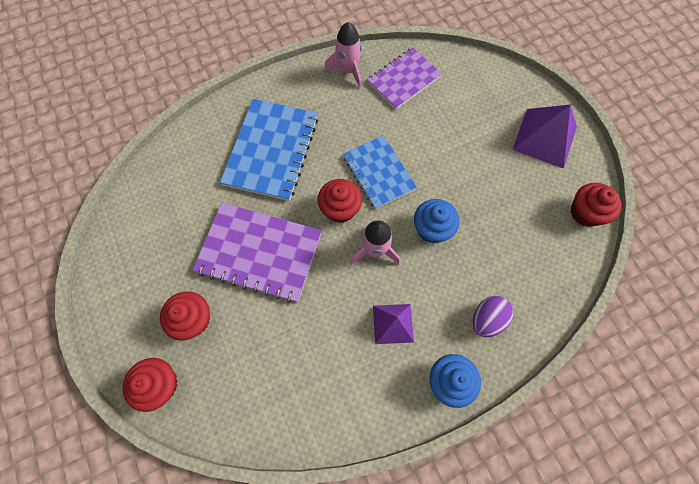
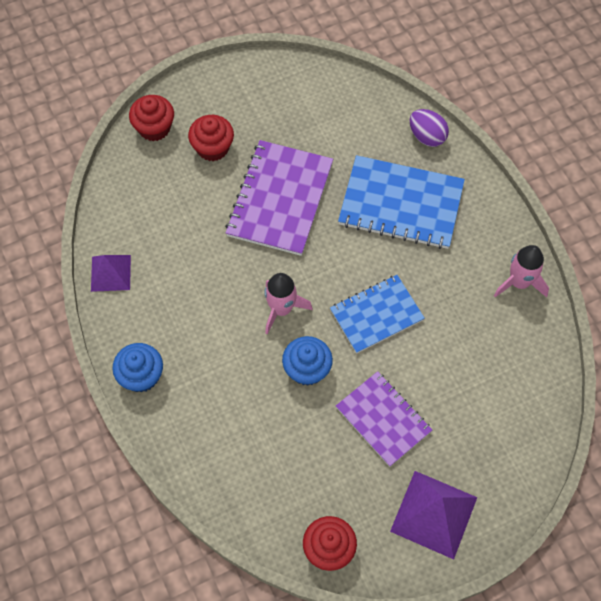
camera: 90 degrees right, 5 degrees down
(340, 209) = (330, 274): red cupcake -> none
(393, 323) = (201, 325): purple pyramid -> purple pyramid (110, 273)
(404, 79) = (511, 347): purple notebook -> purple notebook (383, 419)
(487, 319) = (202, 419): purple egg -> purple egg (427, 136)

